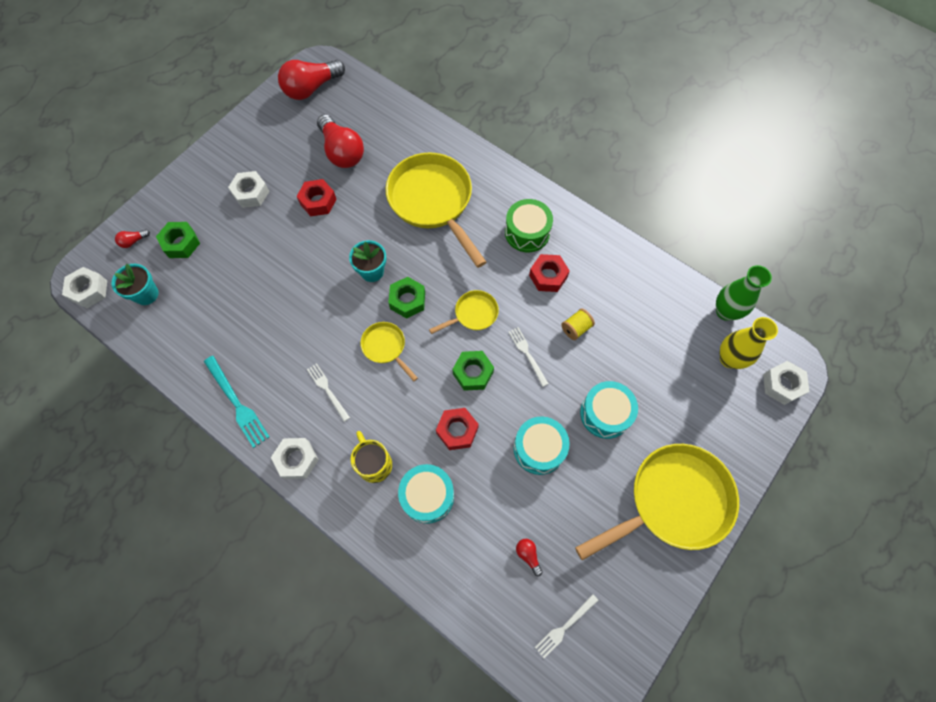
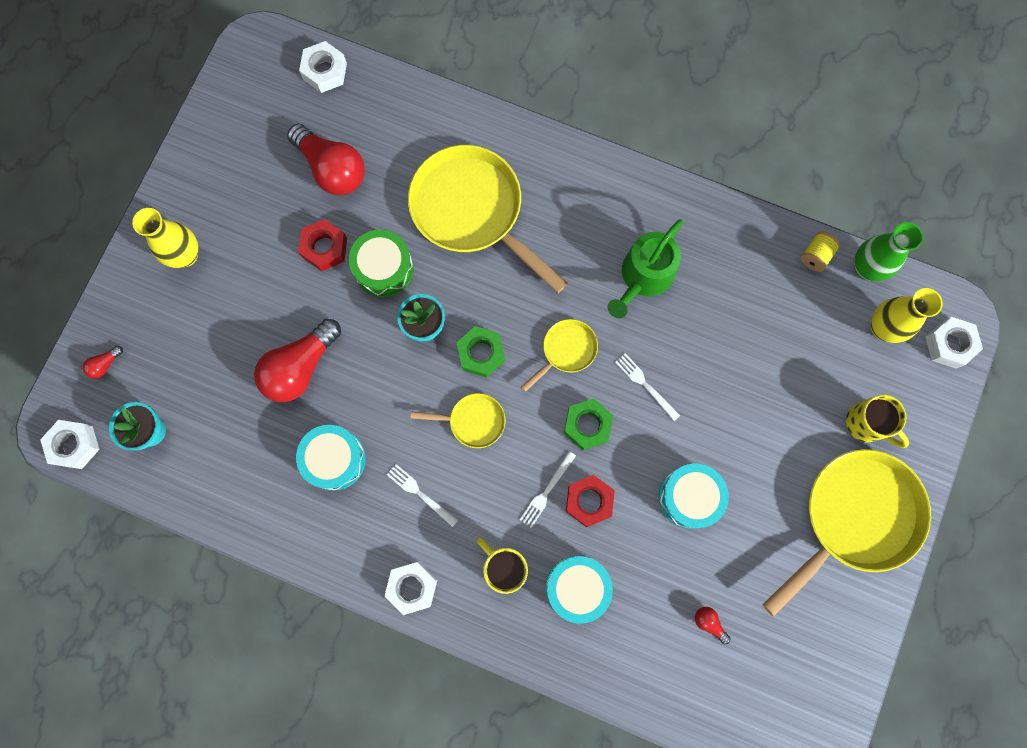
camera: 15 degrees left, 10 degrees up
(181, 243) = (168, 351): green nut -> none
(219, 183) = (186, 255): none -> yellow vase
(237, 403) = (316, 539): turquoise fork -> none
(251, 193) = (233, 258): white nut -> white nut (325, 71)
(311, 88) = (259, 84): red light bulb -> red light bulb (300, 367)
(385, 347) = (473, 421): yellow pan -> yellow pan turned 150 degrees clockwise
(527, 232) = (602, 224): green drum -> green drum (384, 268)
(548, 276) = (644, 276): red nut -> green watering can
(565, 626) = (769, 689): white fork -> white fork (546, 491)
(576, 328) = (694, 336): yellow spool -> yellow spool (816, 255)
(605, 413) = (755, 434): turquoise drum -> turquoise drum (335, 459)
(700, 429) = (866, 424): none -> yellow mug

